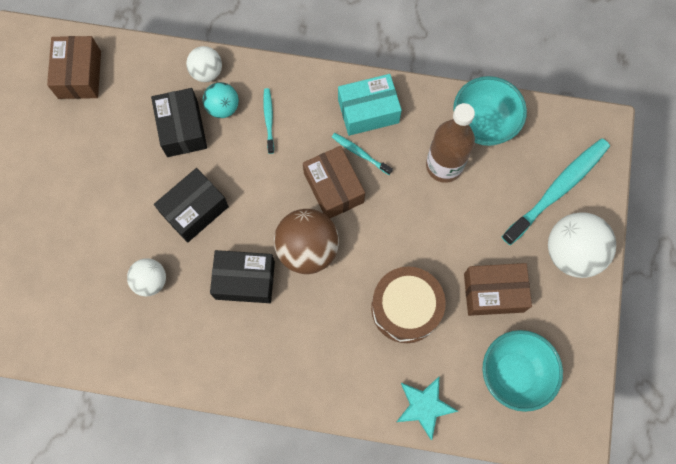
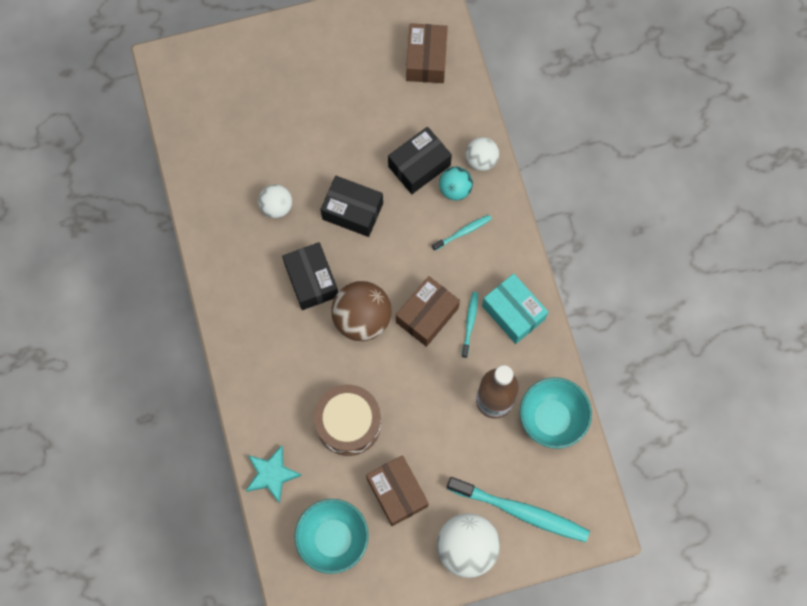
camera: 65 degrees right, 0 degrees up
(79, 75) = (426, 60): brown box -> brown box turned 60 degrees counterclockwise

